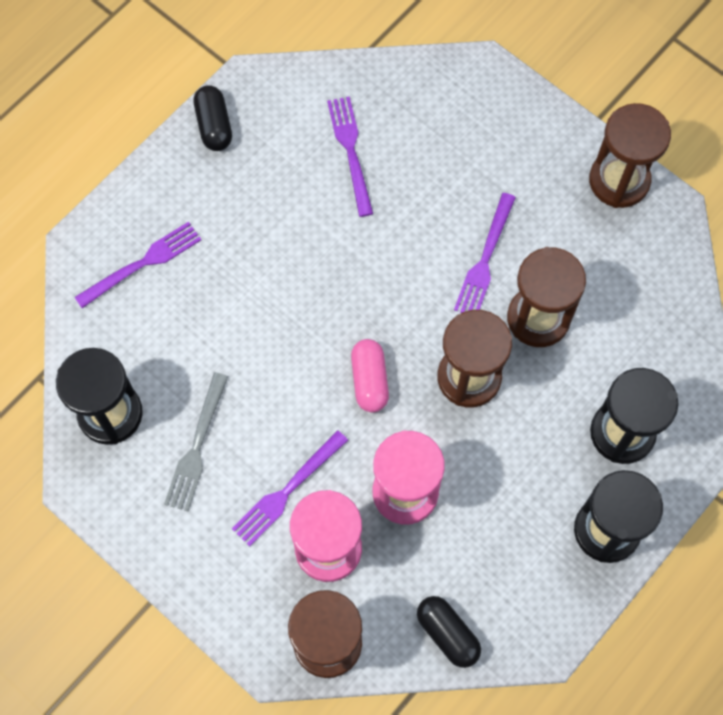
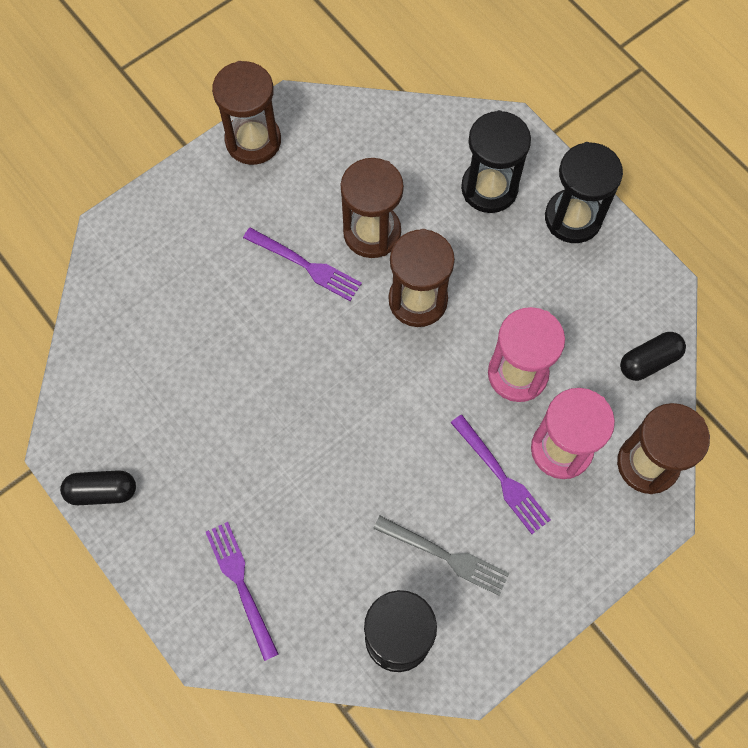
camera: 80 degrees left, 0 degrees up
(350, 150) = (164, 364): purple fork -> none
(369, 380) = (406, 386): pink capsule -> none

